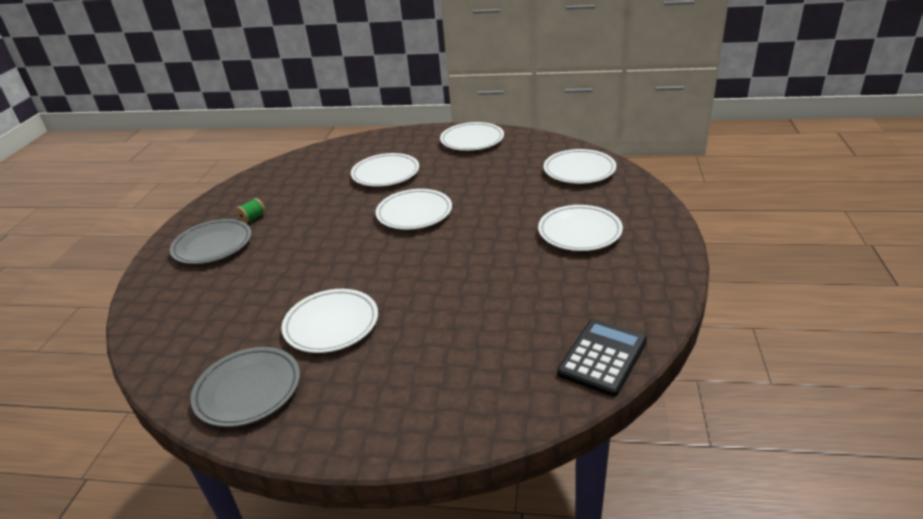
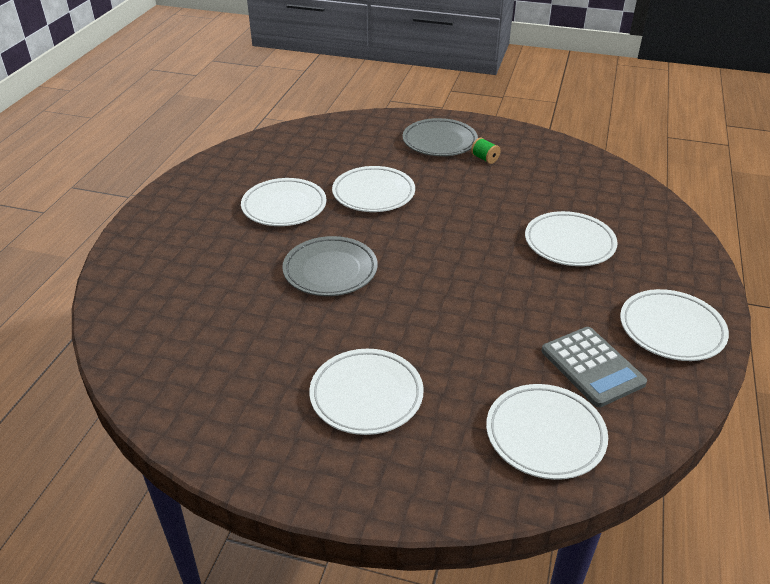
camera: 95 degrees right, 5 degrees up
(248, 390) = (228, 172): grey plate -> grey plate (330, 271)
(414, 213) = (461, 261): white plate -> white plate (373, 194)
(515, 160) = (592, 367): none -> grey calculator
(602, 357) = (139, 362): black calculator -> none

